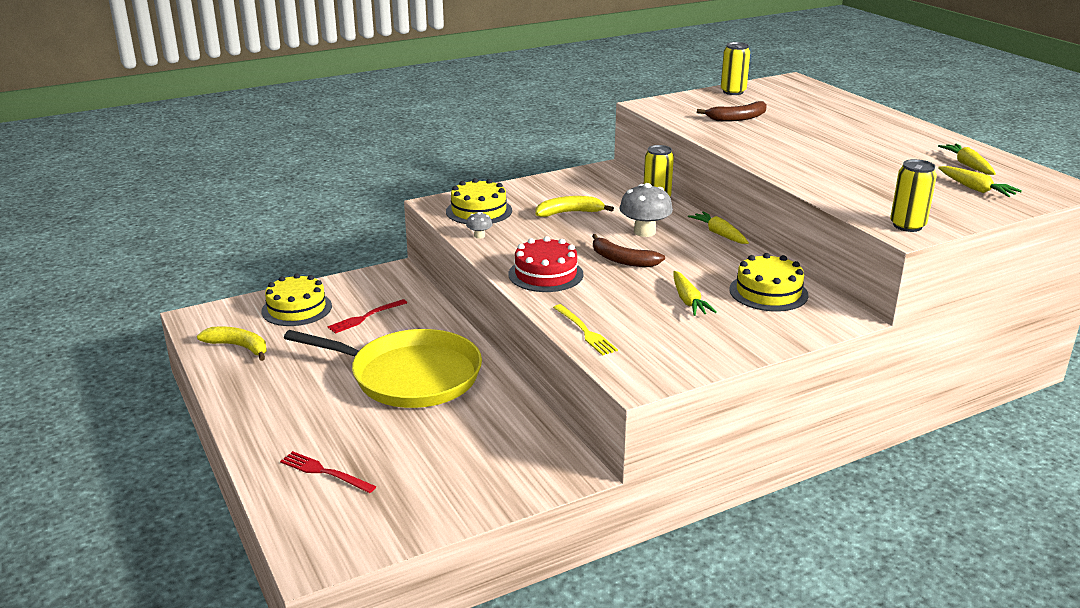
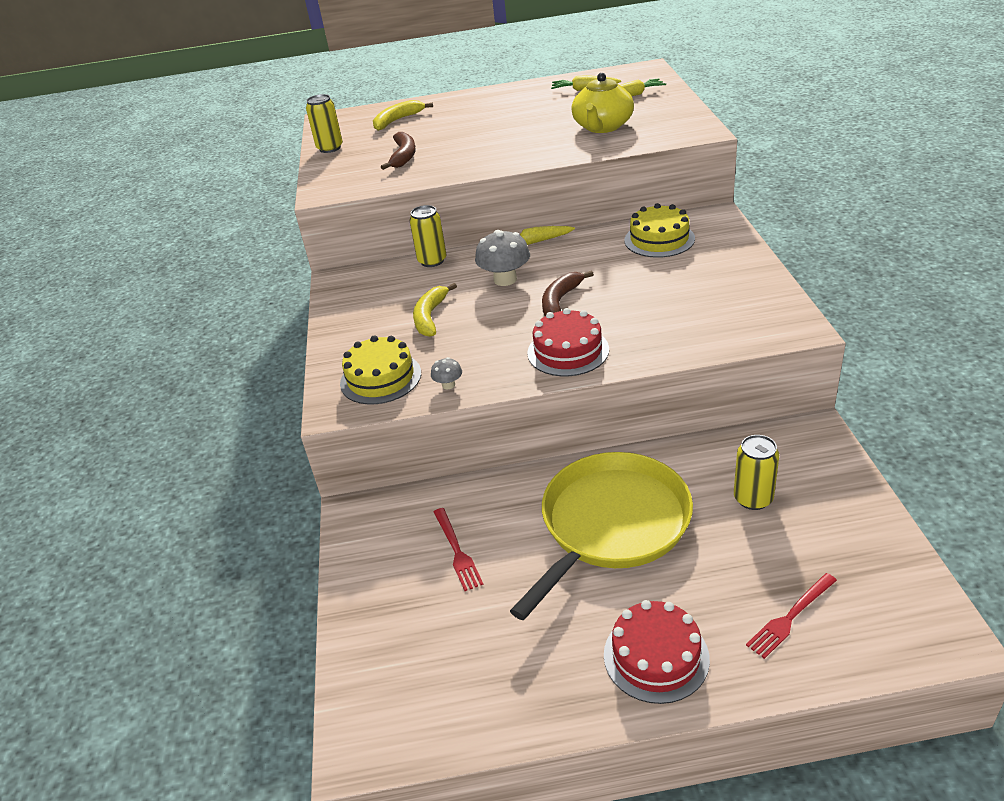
camera: 65 degrees left, 10 degrees up
(239, 347) = (472, 693): yellow banana -> yellow banana (397, 120)
(277, 413) = (656, 656): none -> red cake
(297, 308) = (397, 620): yellow cake -> none
(585, 331) = (699, 343): yellow fork -> none
(622, 260) = (560, 301): brown banana -> brown banana turned 150 degrees clockwise
(688, 301) = (659, 279): yellow carrot -> none
(874, 185) = (602, 127): none -> yellow teapot
(907, 226) = (689, 129): yellow can -> yellow can (753, 498)

